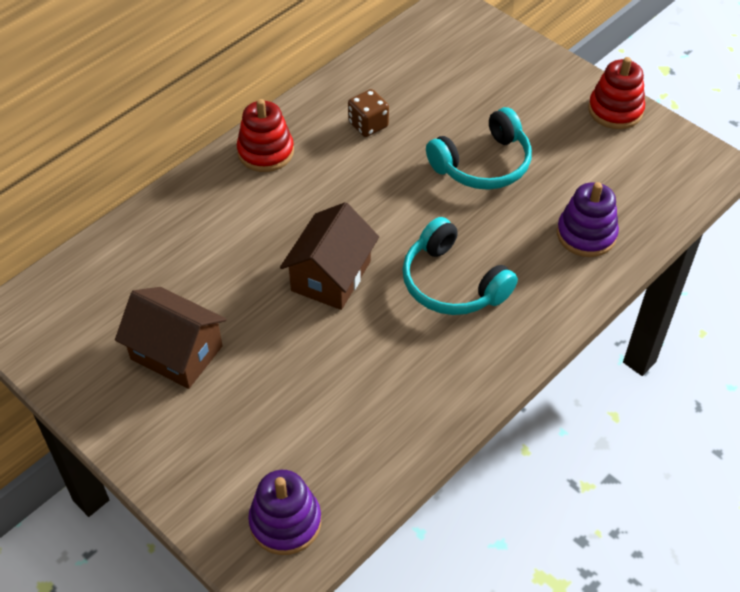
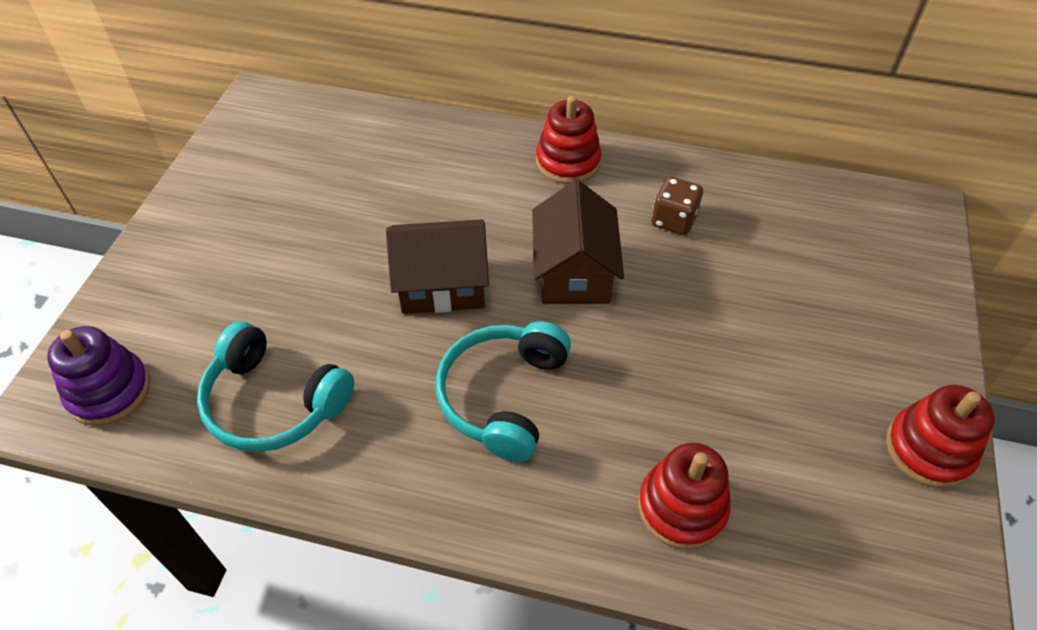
camera: 60 degrees right, 0 degrees up
(176, 352) = (278, 216): brown house -> brown house (574, 272)
(483, 164) = (706, 346): turquoise headphones -> turquoise headphones (273, 402)
(586, 234) = (682, 507): purple stacking toy -> red stacking toy

